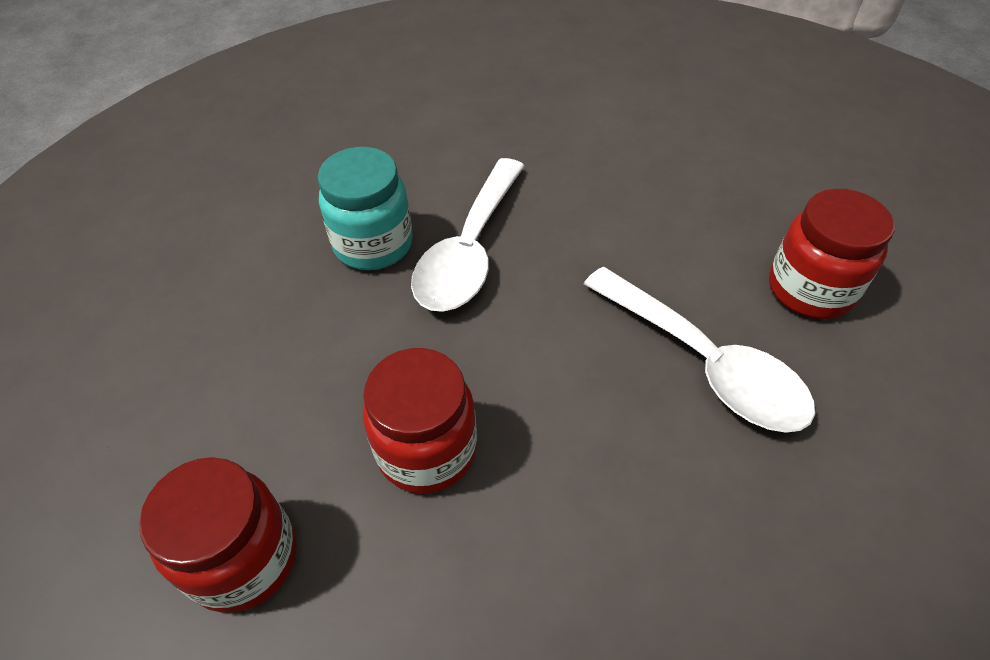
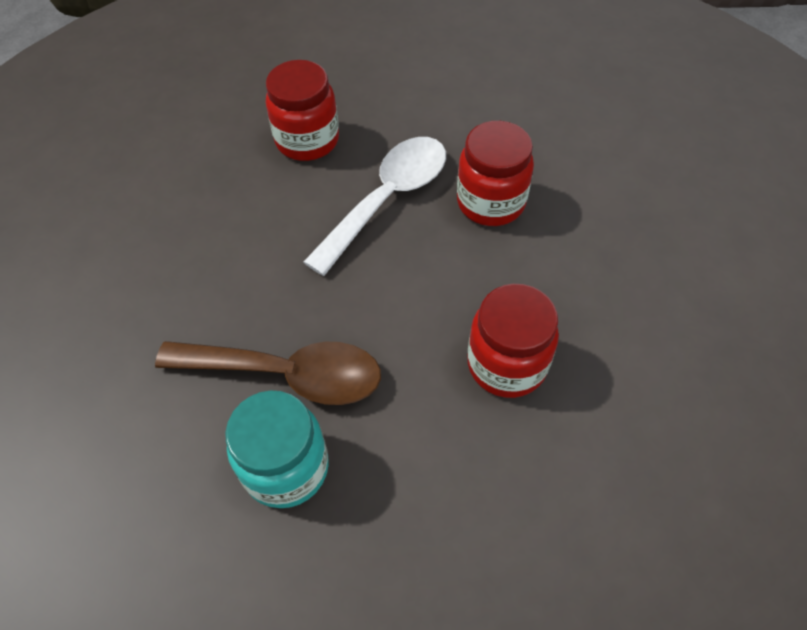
camera: 100 degrees left, 5 degrees up
(243, 558) = (633, 471): red jar -> red jar (490, 202)
(469, 250) = (287, 374): white spoon -> brown spoon

